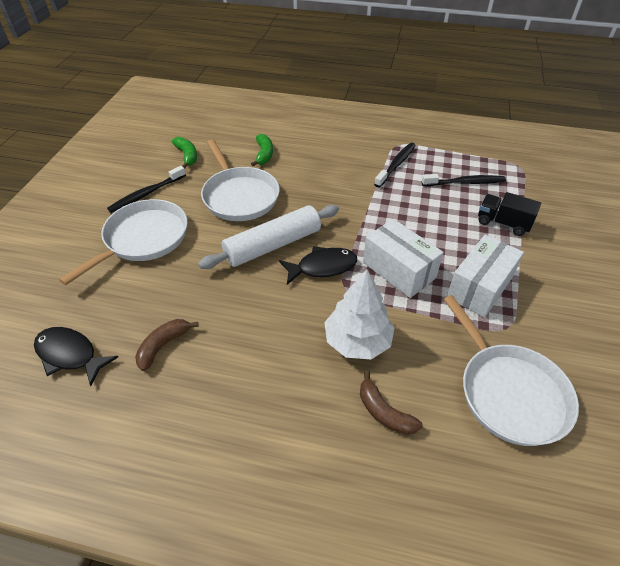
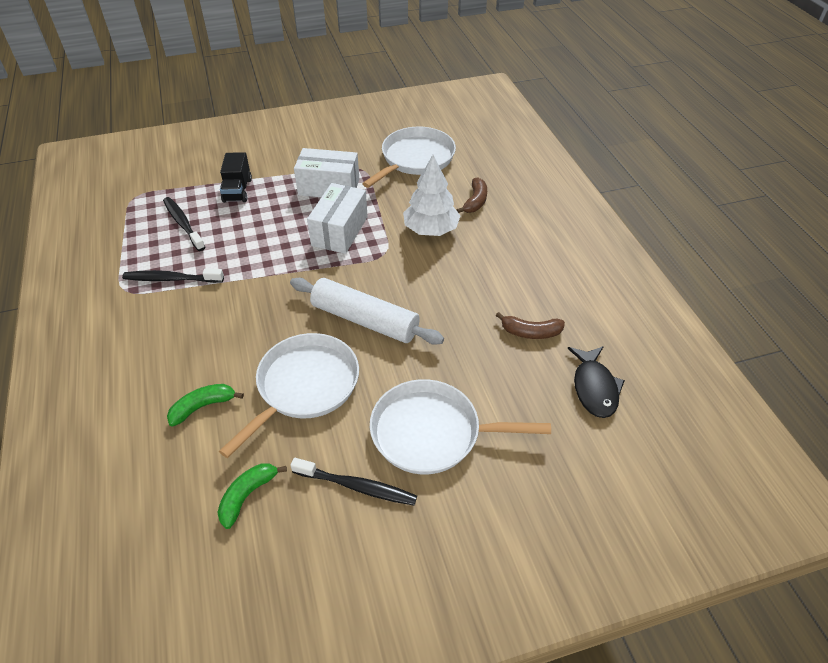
camera: 120 degrees left, 0 degrees up
(322, 267) = (369, 275): black fish -> none

